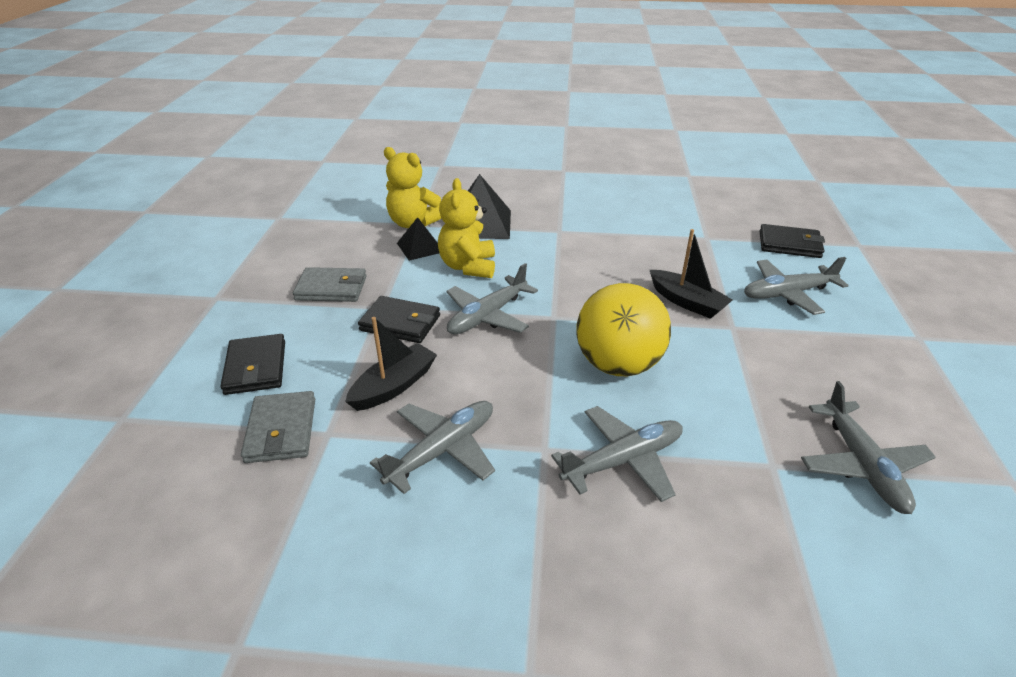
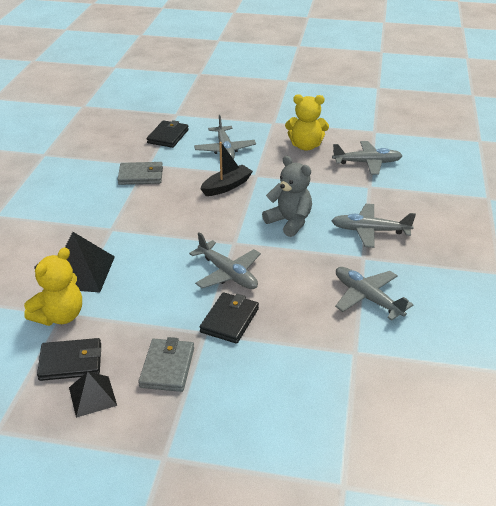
camera: 85 degrees left, 0 degrees up
(256, 367) = (280, 404): black wallet -> black wallet (71, 362)
(281, 430) = (353, 377): grey wallet -> grey wallet (141, 176)
(394, 386) = (306, 321): black boat -> none
(420, 247) = (110, 310): black pyramid -> black pyramid (92, 396)
(468, 266) = (154, 281): yellow teddy bear -> yellow teddy bear (305, 146)
(618, 365) = (289, 222): yellow ball -> grey teddy bear
(622, 461) = (370, 231): grey plane -> grey plane turned 60 degrees counterclockwise

